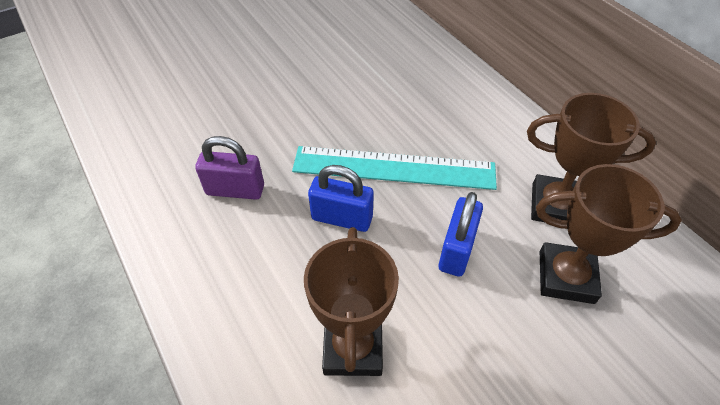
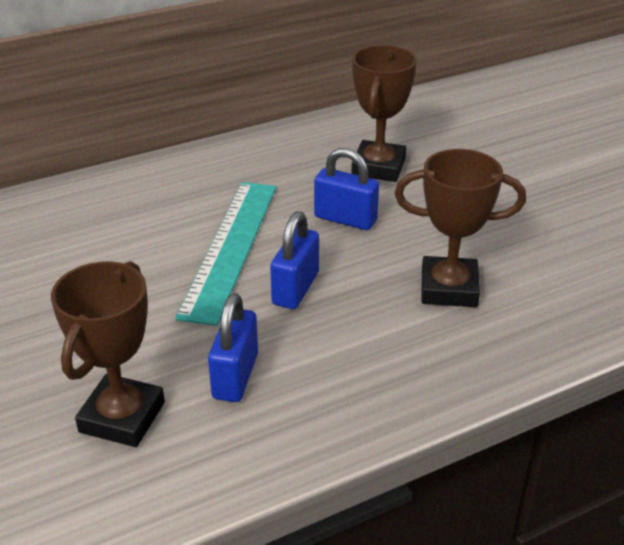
camera: 85 degrees left, 15 degrees down
(235, 190) = (235, 376): purple padlock -> blue padlock
(555, 205) = (301, 159): brown trophy -> brown trophy (122, 417)

